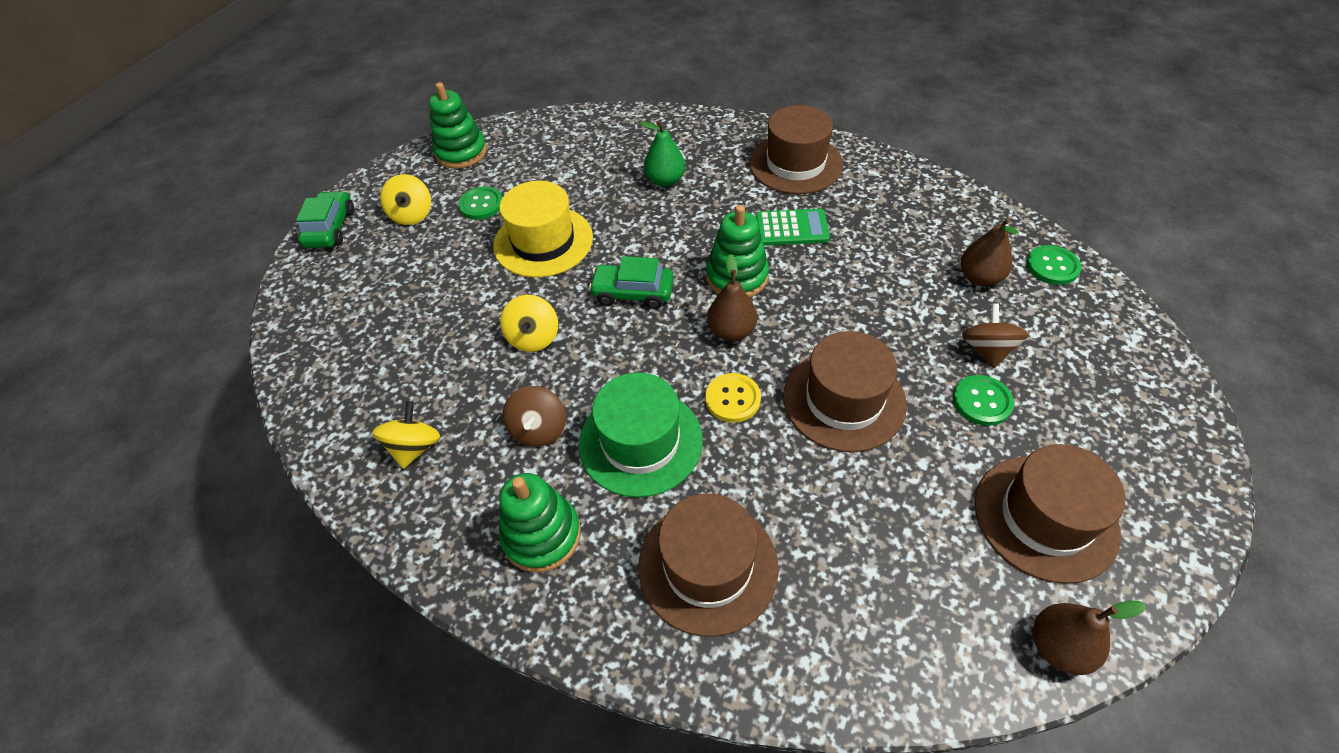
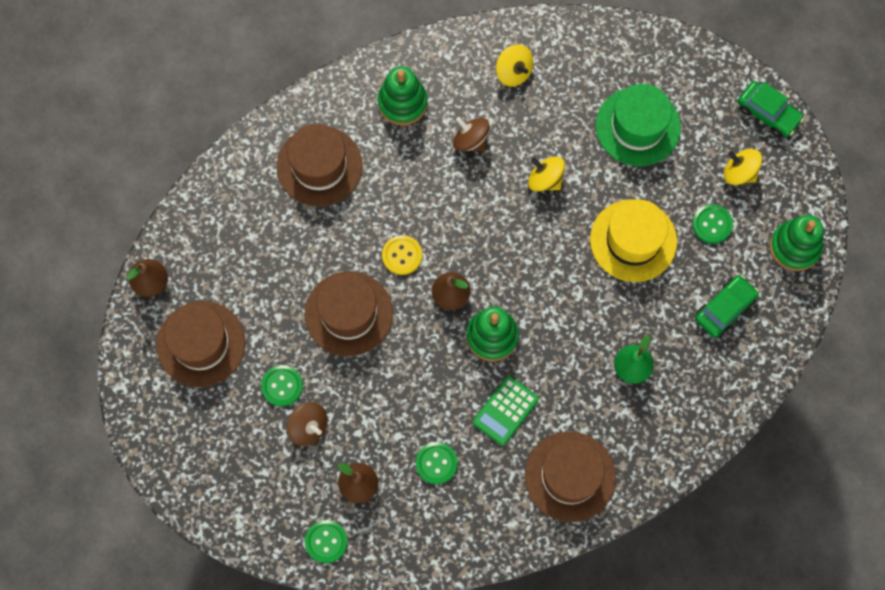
camera: 125 degrees right, 20 degrees up
(633, 292) = (534, 263): green car -> green car (725, 309)
(640, 441) = (417, 186): green hat -> green hat (638, 126)
(891, 241) = (436, 463): none -> green button

